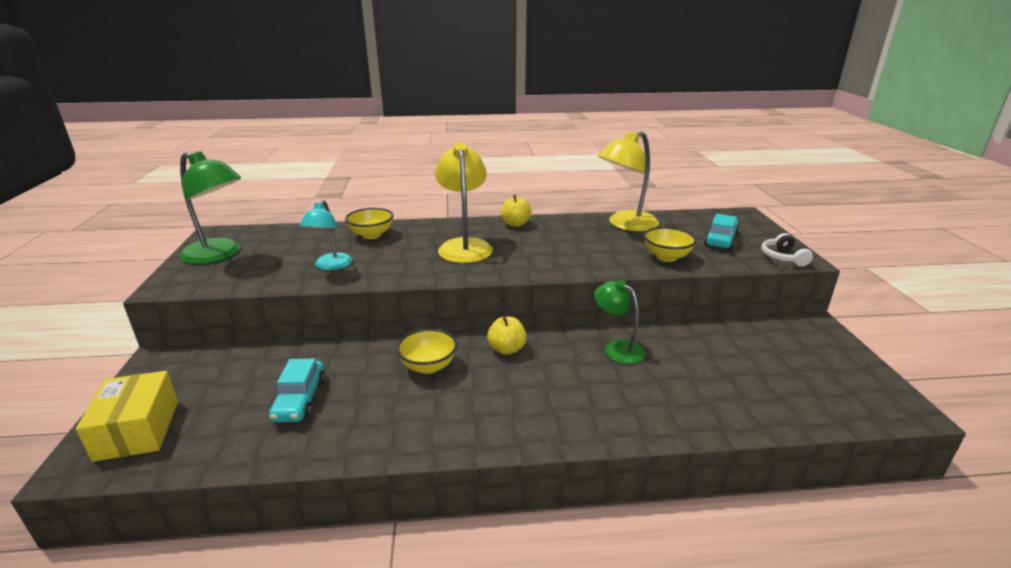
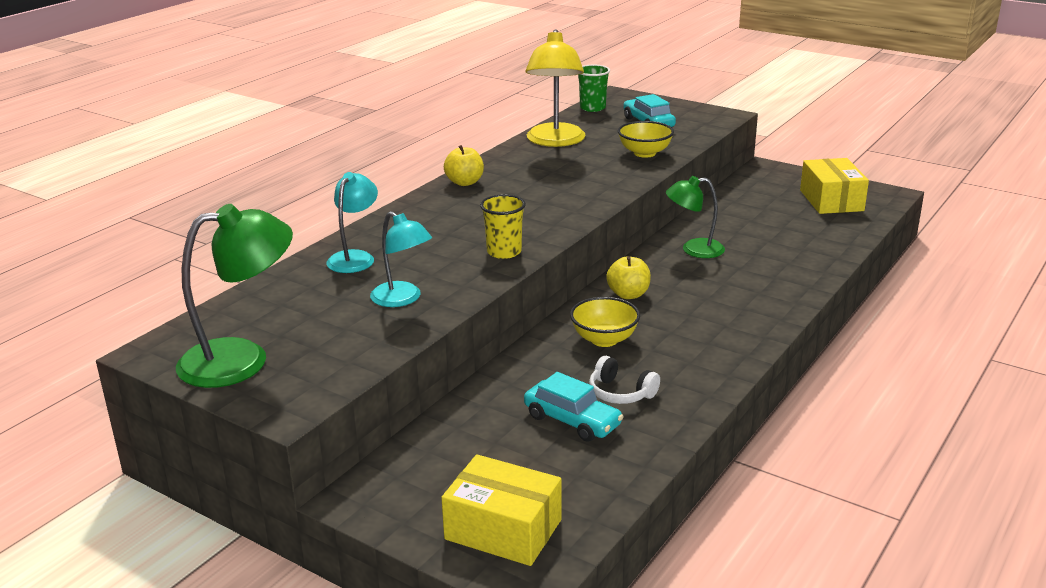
camera: 50 degrees left, 0 degrees up
(371, 235) = (355, 257): yellow bowl -> turquoise lamp
(432, 270) = (504, 252): none -> yellow cup
(464, 246) = (474, 221): yellow lamp -> none
(703, 215) = (592, 108): none -> green cup
(783, 258) = (712, 119): white headphones -> white headphones (620, 393)
(826, 381) = (831, 200): none -> yellow box

